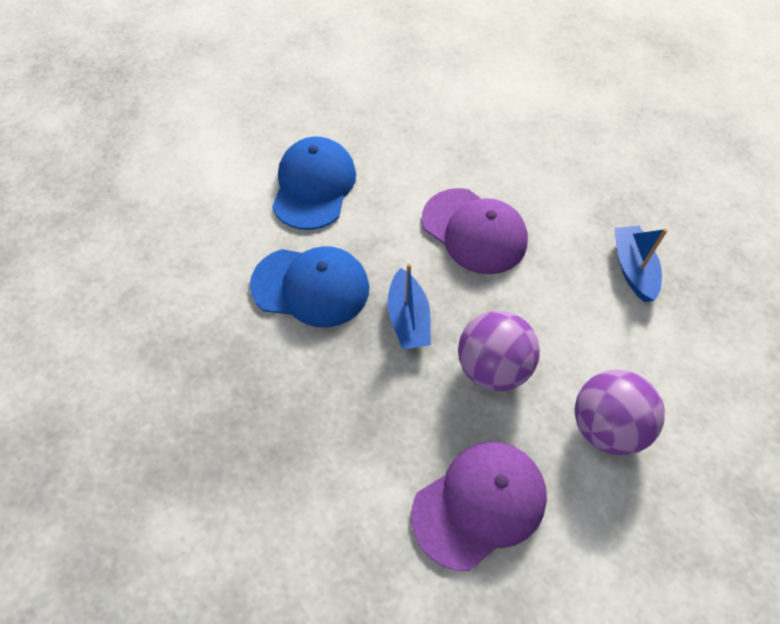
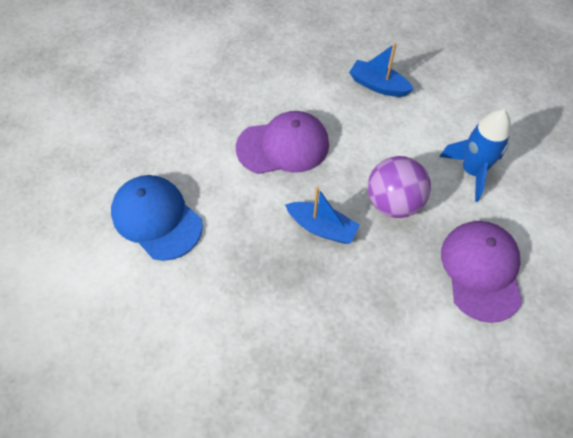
camera: 55 degrees left, 0 degrees up
(311, 286) = (247, 273): blue cap -> none
(606, 426) = (472, 171): purple ball -> blue rocket

